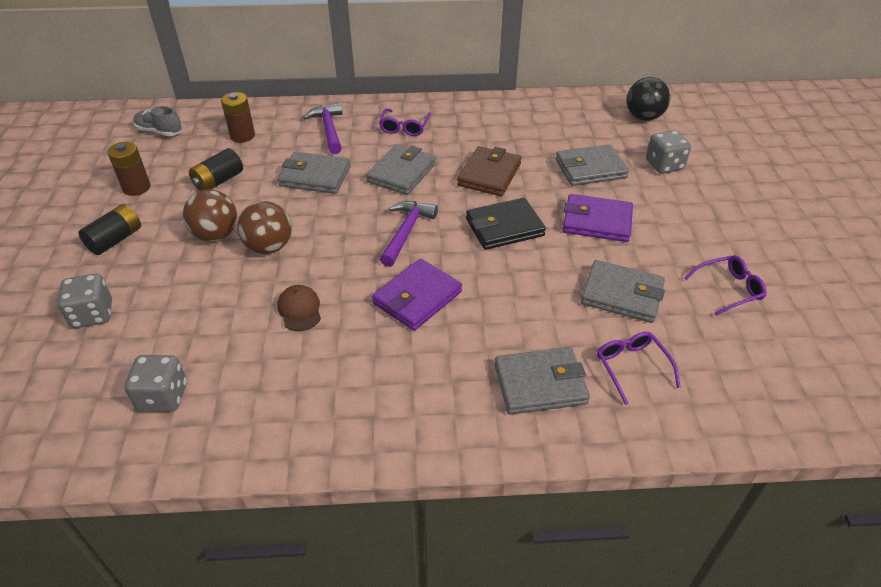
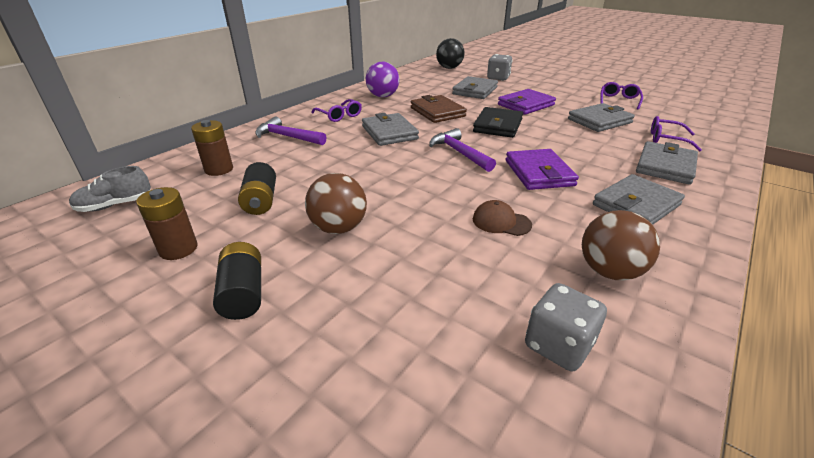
camera: 50 degrees left, 10 degrees down
(92, 314) = (356, 358): grey dice -> none
(269, 247) = (397, 208): brown ball -> brown ball (609, 271)
(315, 176) = (336, 160): grey wallet -> grey wallet (636, 205)
(486, 123) = (383, 96): none -> purple ball

